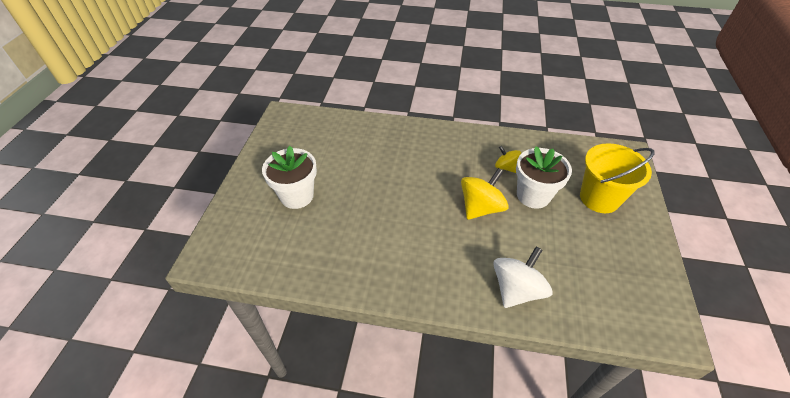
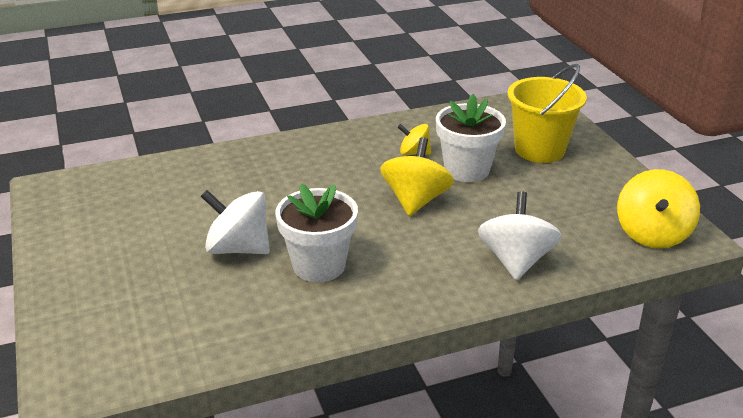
camera: 30 degrees left, 15 degrees down
(297, 196) = (155, 269): white flower pot -> white flower pot (319, 265)
(350, 200) = (238, 248): none -> white spinning top
(640, 313) = (652, 234): none -> yellow spinning top

